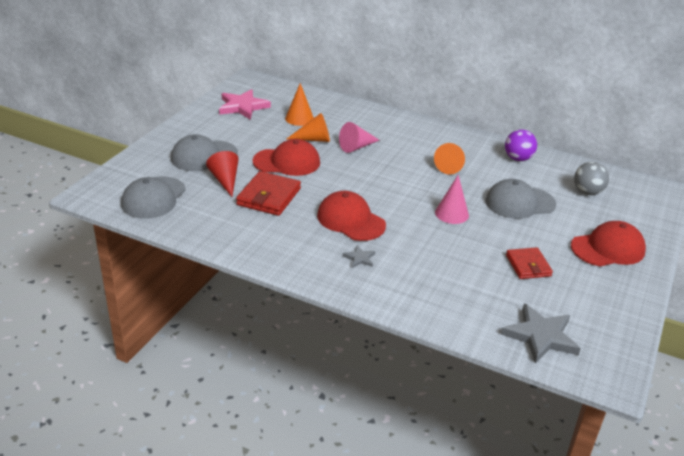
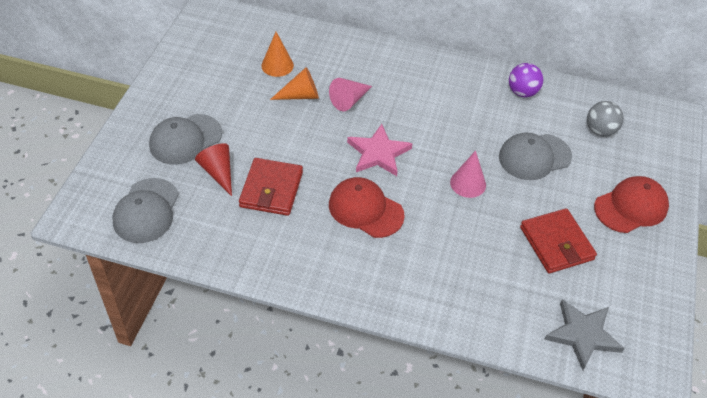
camera: 10 degrees left, 15 degrees up
(243, 107) = (210, 56): pink star -> pink star (378, 153)
(287, 162) = (279, 135): red cap -> none
(359, 258) = (386, 262): grey star -> none
(450, 166) = (454, 114): orange cone -> none
(528, 265) = (556, 243): red wallet -> red wallet, size x1.51

